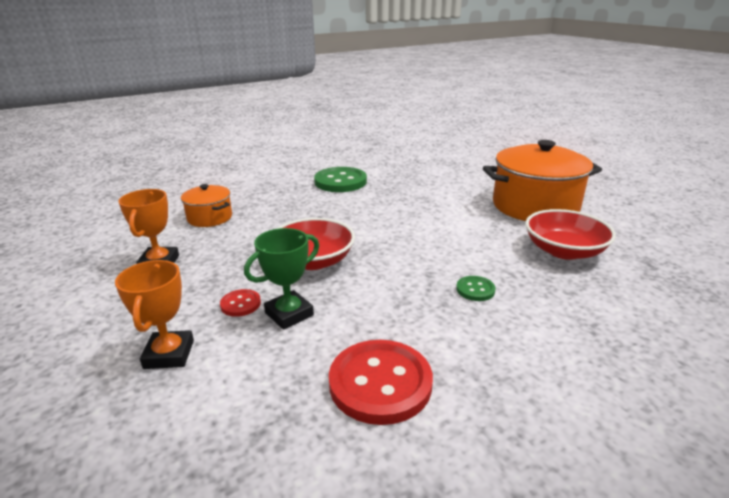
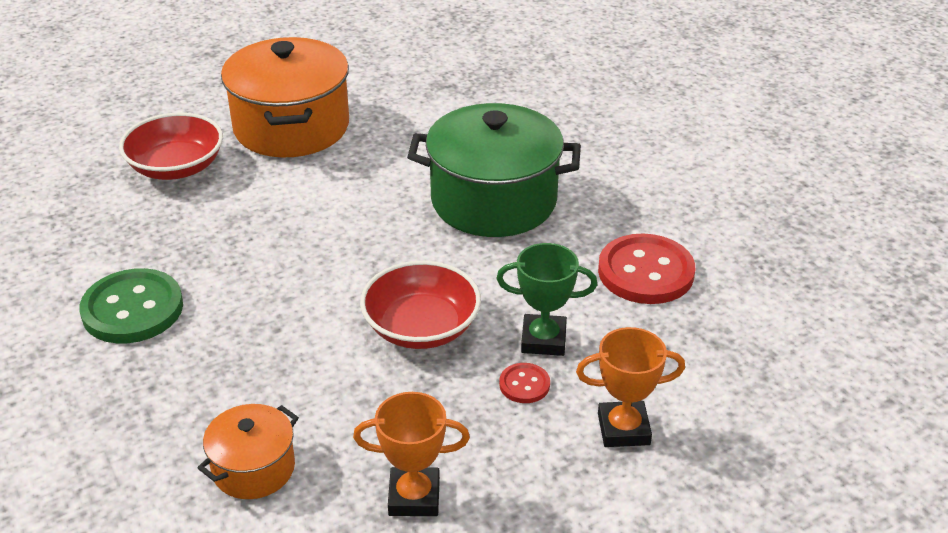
camera: 90 degrees left, 10 degrees up
(289, 314) = (543, 340): green trophy -> green trophy turned 45 degrees counterclockwise
(475, 290) = (493, 201): green button -> green pot
(564, 251) = (415, 129): red bowl -> red bowl (176, 167)

